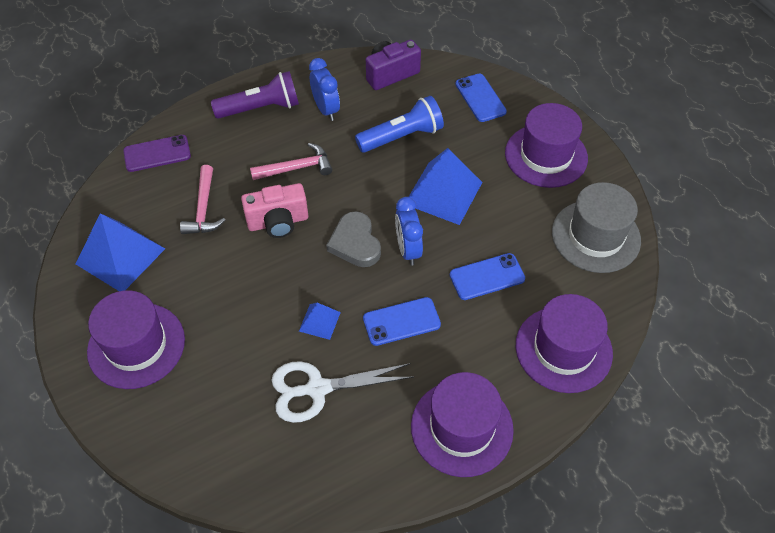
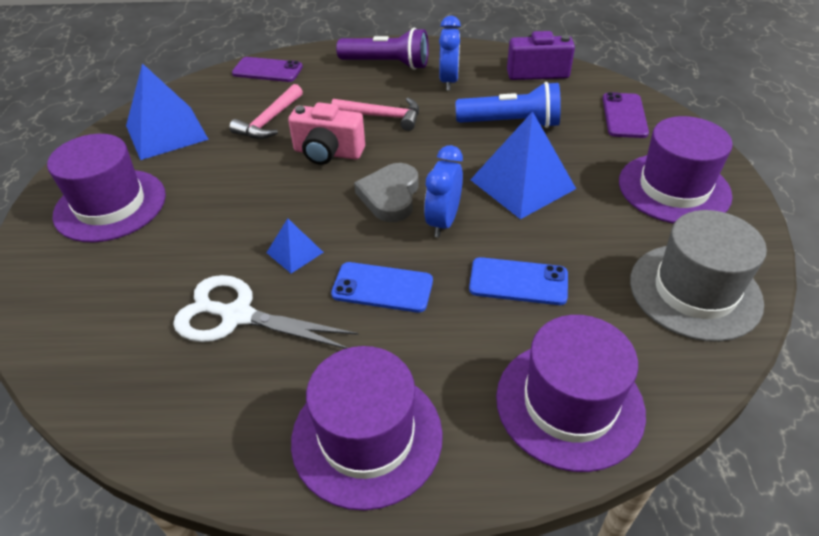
camera: 30 degrees right, 10 degrees down
(480, 98) = (624, 116): blue phone -> purple phone

